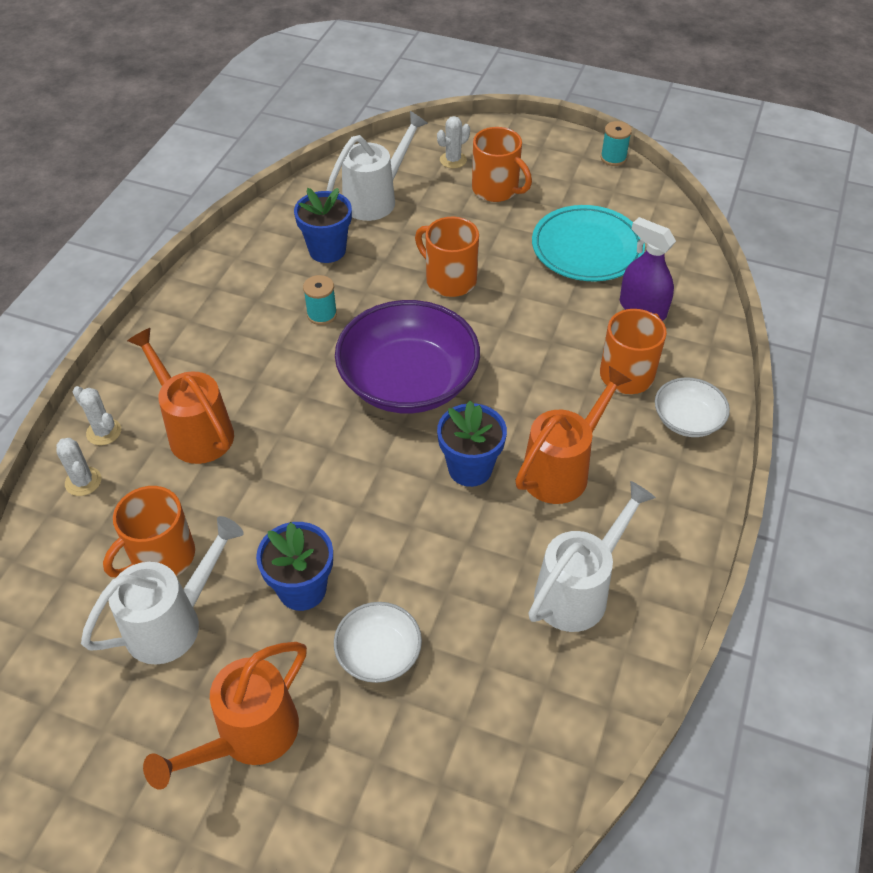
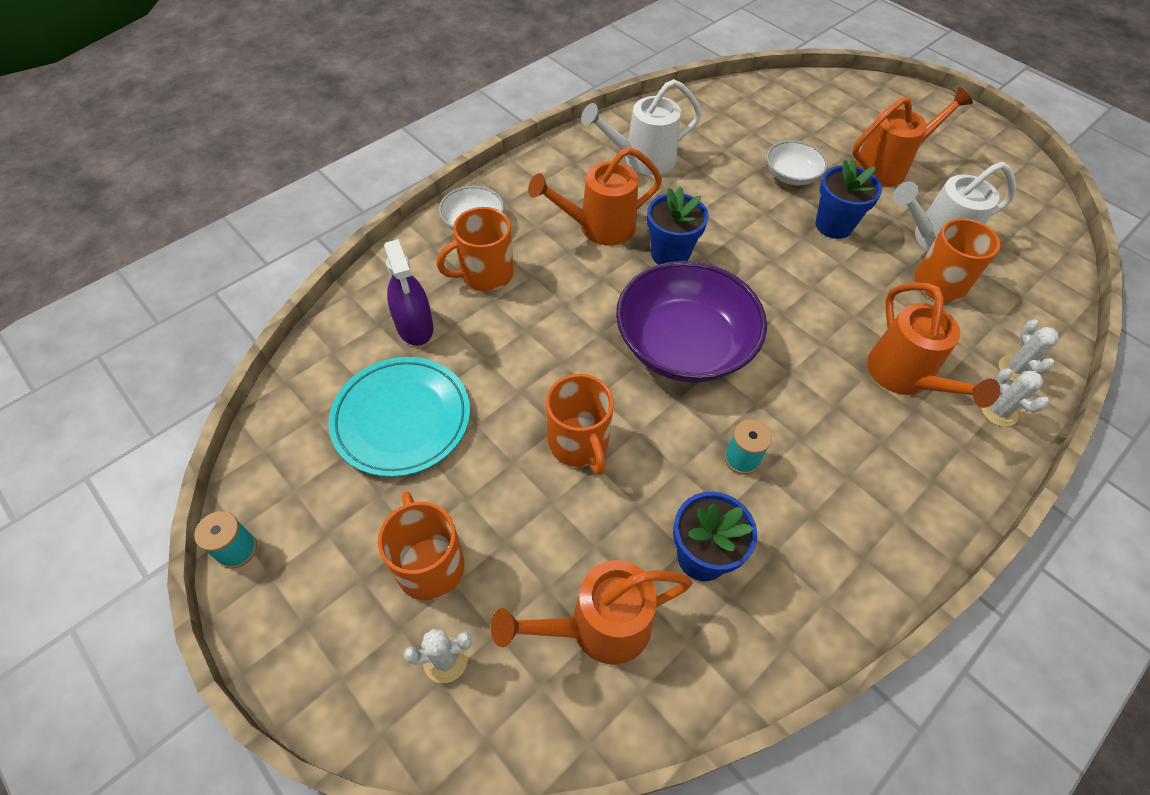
camera: 155 degrees left, 5 degrees up
(376, 199) = (597, 627): white watering can -> orange watering can

